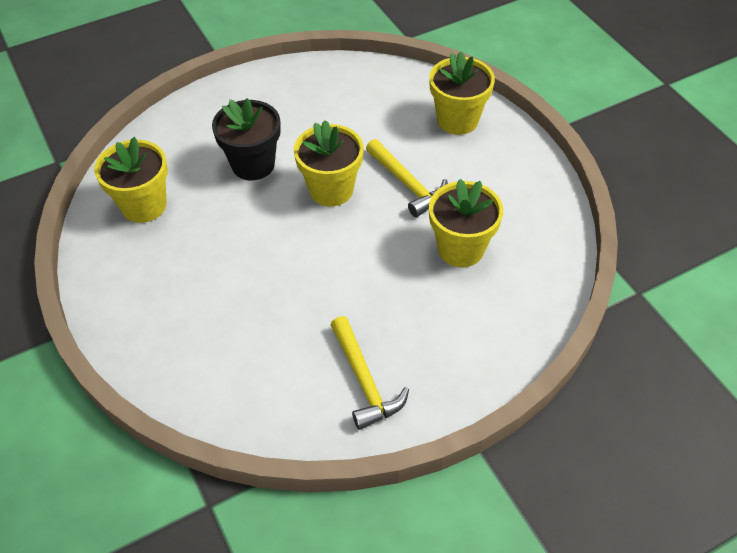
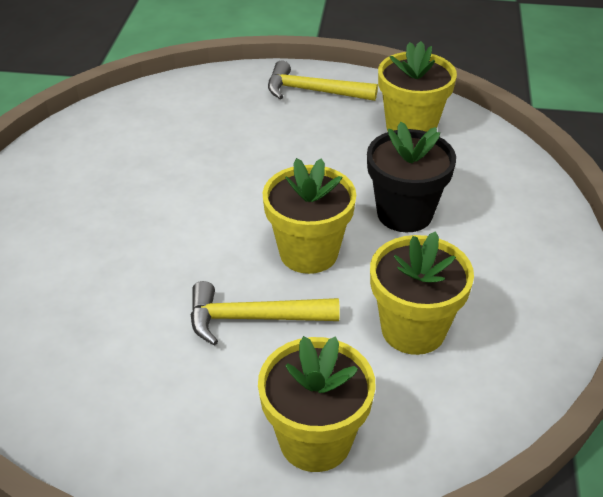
camera: 125 degrees right, 10 degrees down
(364, 380) = (73, 170): yellow hammer -> yellow hammer (313, 91)
(460, 248) = (118, 308): yellow flower pot -> yellow flower pot (413, 329)

